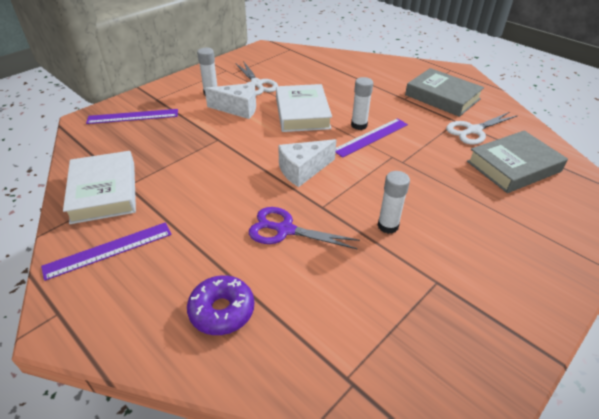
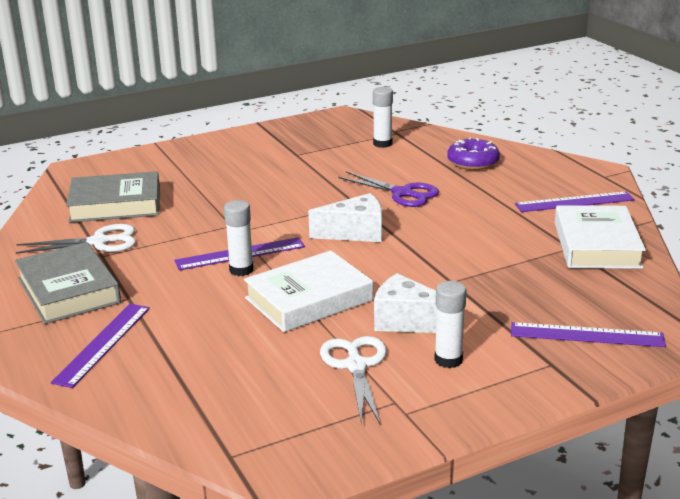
camera: 160 degrees left, 15 degrees down
(302, 113) = (308, 299): white book -> white book turned 45 degrees clockwise
(387, 76) = (102, 344): none -> purple ruler
(388, 226) = (303, 183): white glue stick -> white glue stick (382, 144)

